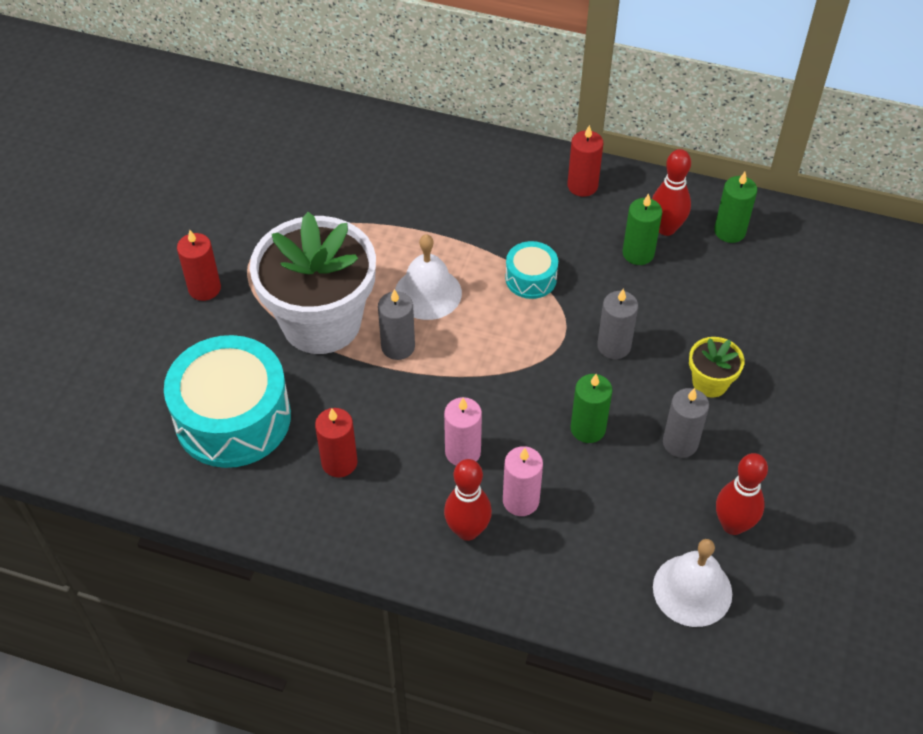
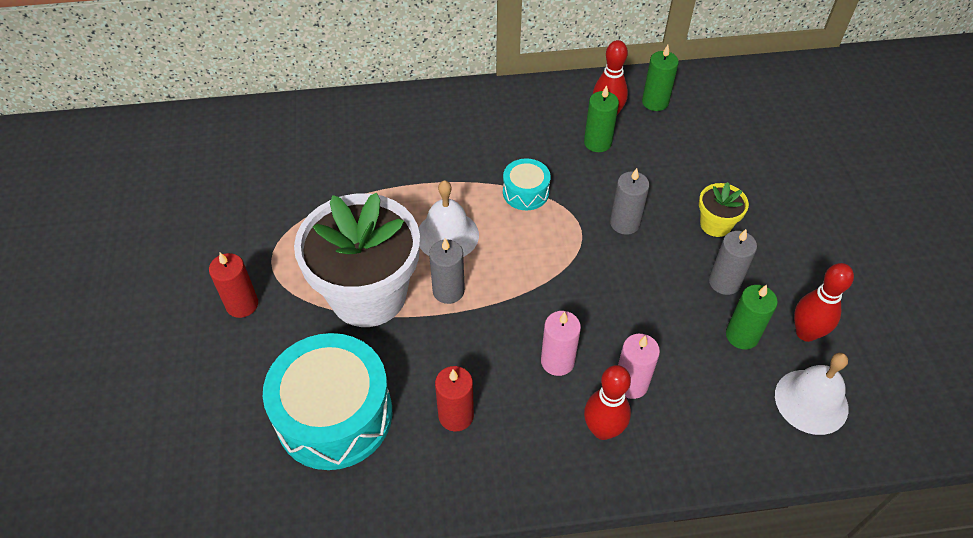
camera: 25 degrees left, 0 degrees up
(582, 186) = (522, 104): red candle -> none
(588, 429) = (646, 299): green candle -> green candle (742, 335)

